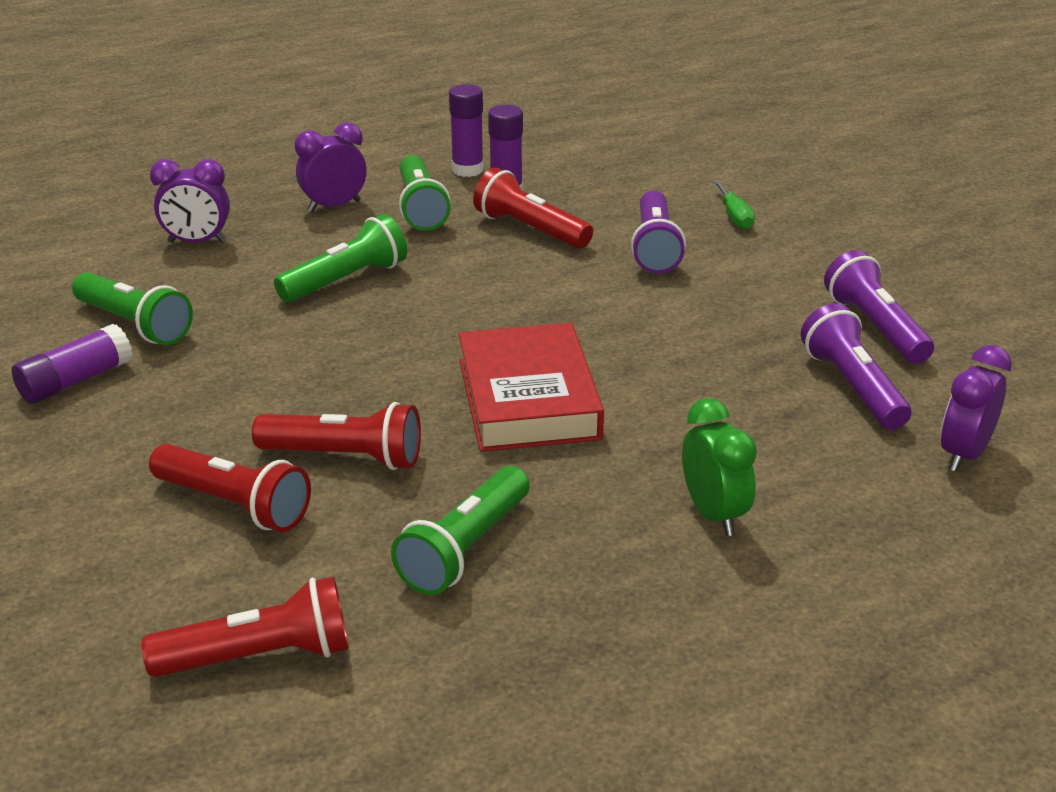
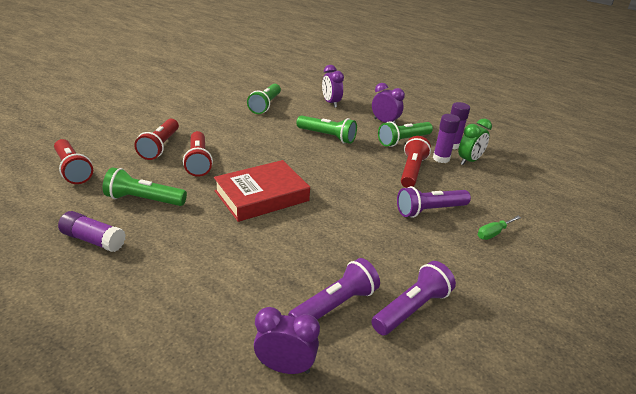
camera: 65 degrees right, 0 degrees up
(75, 381) = (224, 104): purple glue stick -> purple glue stick (93, 240)
(713, 514) = (188, 266): green clock -> green clock (469, 161)

